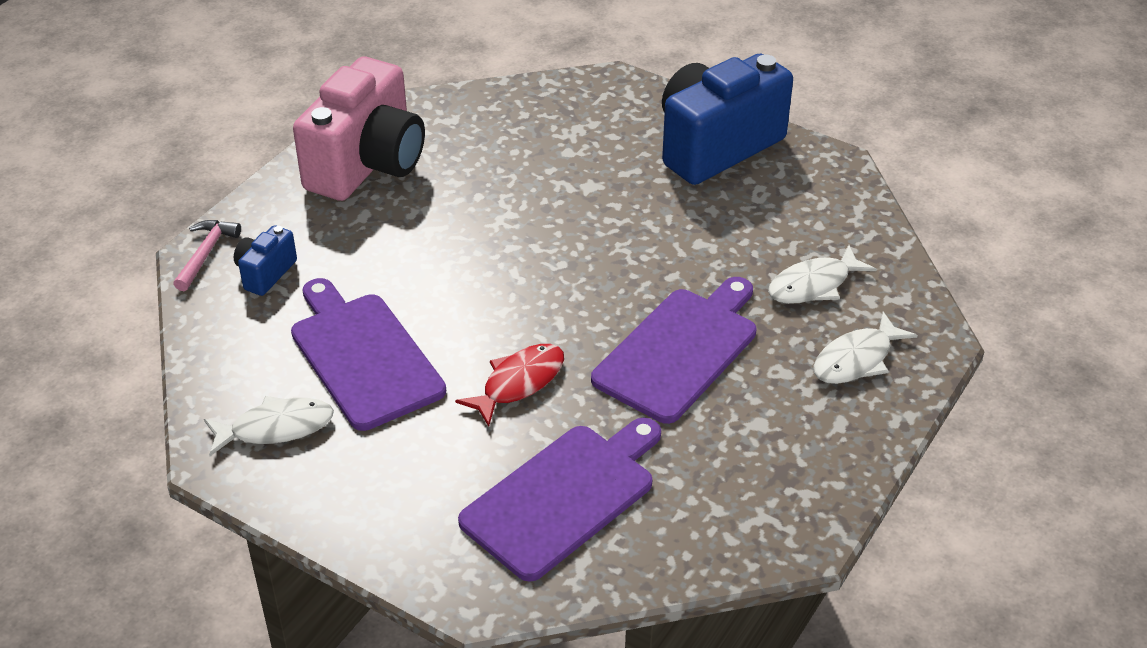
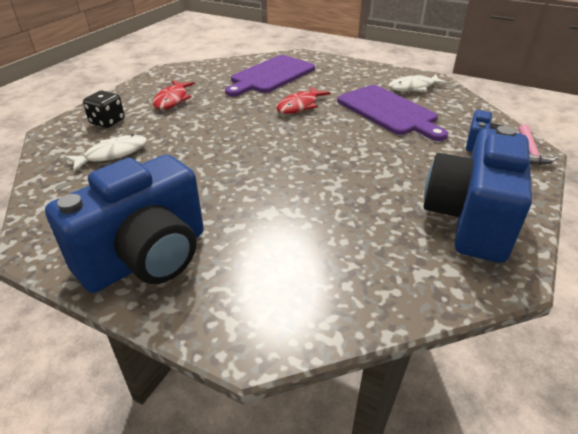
camera: 175 degrees right, 5 degrees down
(367, 164) = (469, 220): pink camera -> blue camera
(680, 351) = (210, 121): purple cutting board -> none
(761, 417) = (172, 100): none -> red fish
(856, 359) = (107, 122): white fish -> black dice

